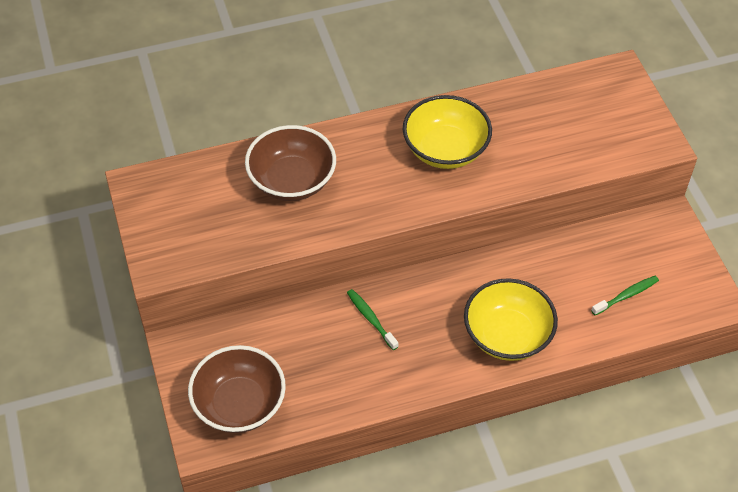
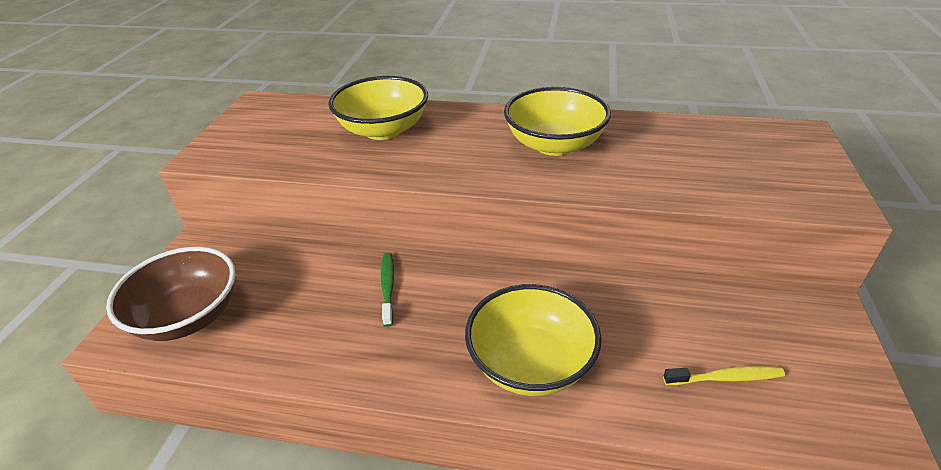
camera: 30 degrees right, 15 degrees down
(292, 181) = (383, 130): brown bowl -> yellow bowl
(626, 295) = (726, 378): green toothbrush -> yellow toothbrush

